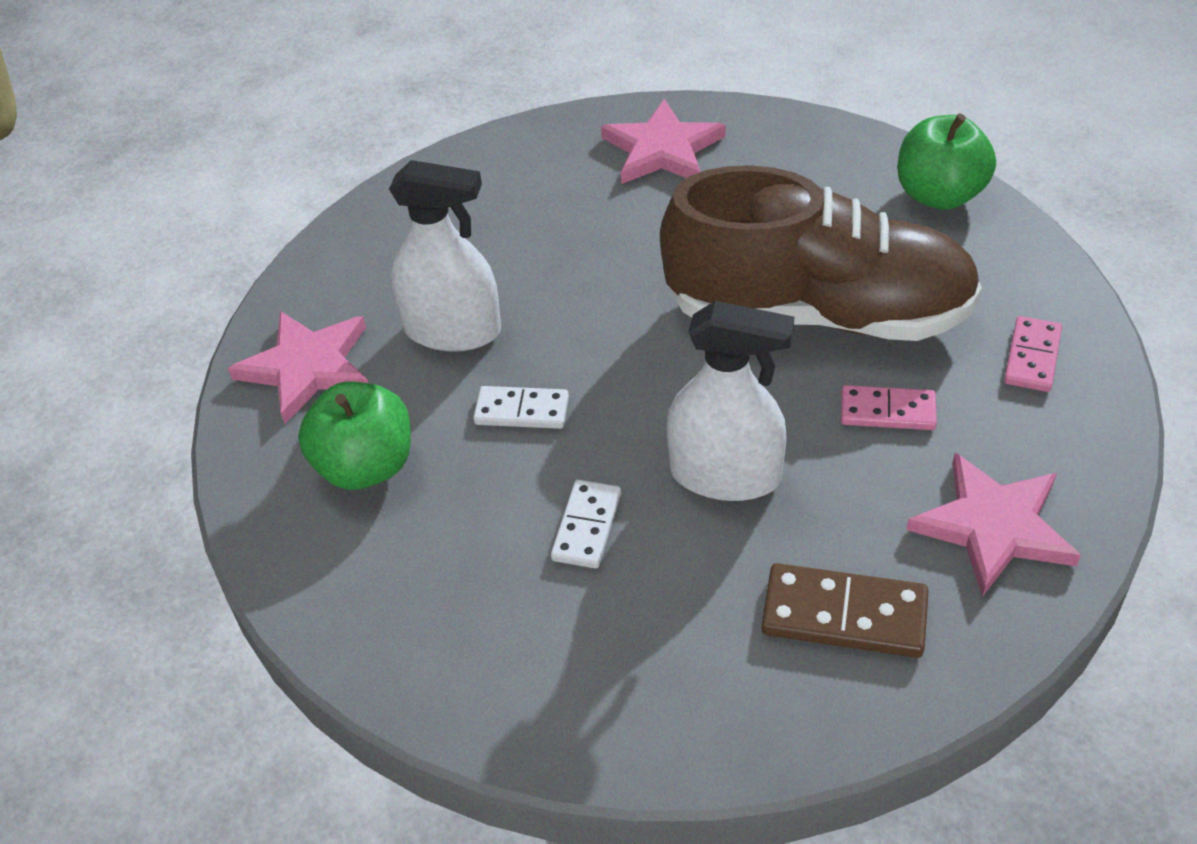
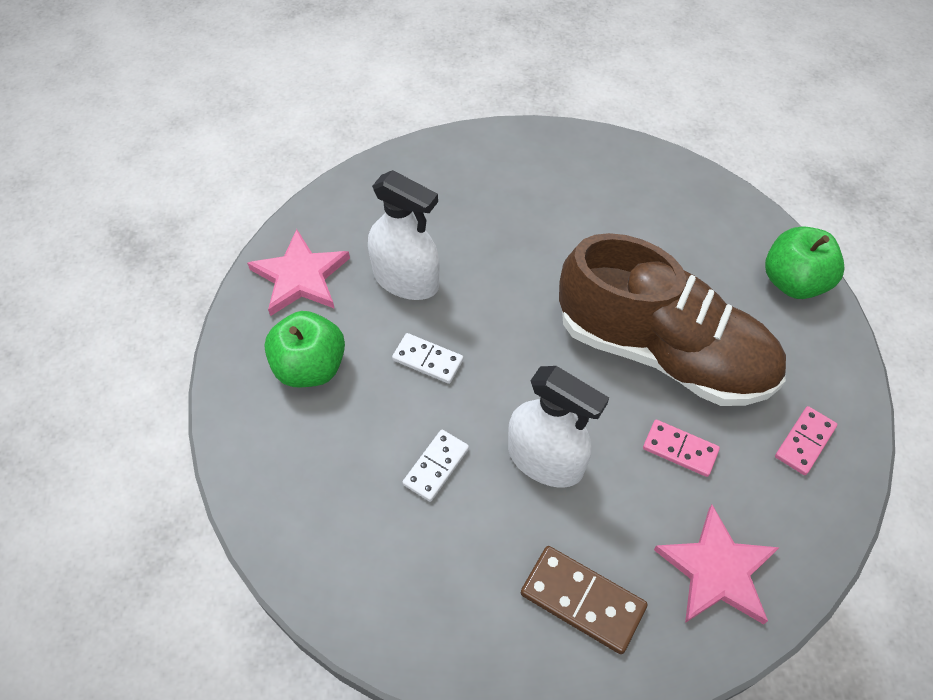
camera: 15 degrees right, 10 degrees up
(662, 149) = (607, 178): pink star -> none

